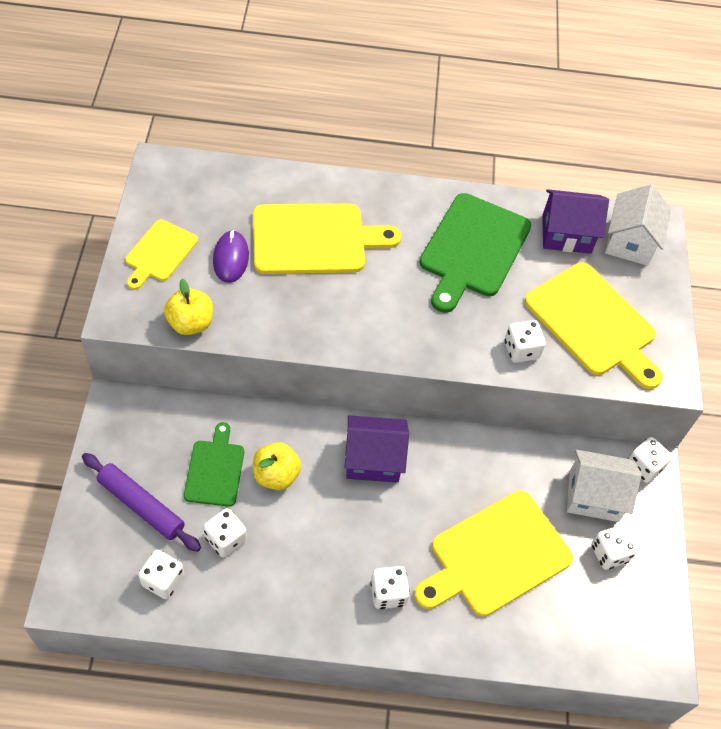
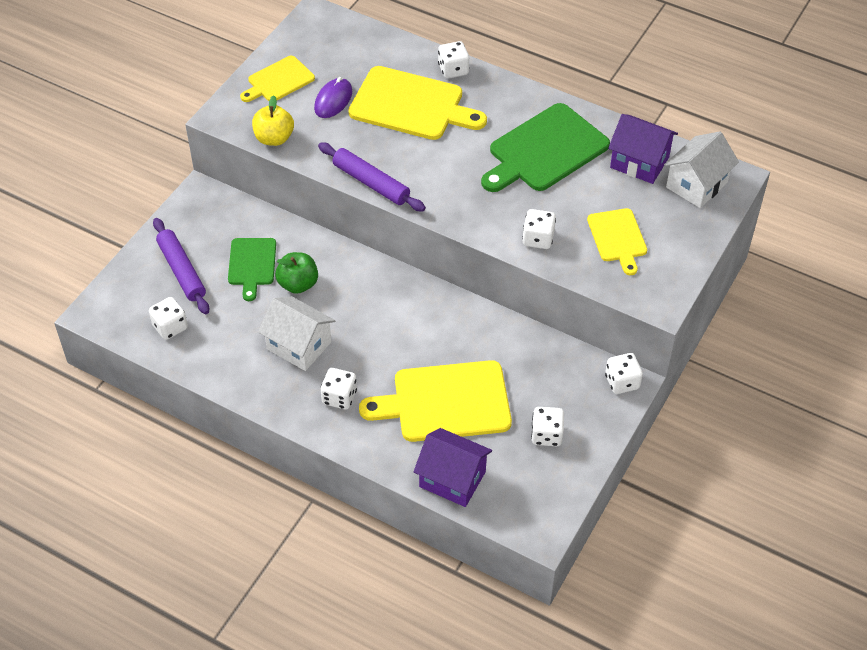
camera: 30 degrees right, 5 degrees down
(215, 470) = (252, 264): green cutting board -> green cutting board turned 150 degrees clockwise
(225, 539) = (233, 315): white dice -> white dice (453, 70)
(276, 475) = (298, 284): yellow apple -> green apple
(322, 343) = (371, 183): none -> purple rolling pin
(373, 459) = (384, 299): purple house -> purple house (452, 479)
(593, 323) = (618, 238): yellow cutting board -> yellow cutting board, size x0.57
(593, 496) = (560, 388): white house -> white house (299, 345)

